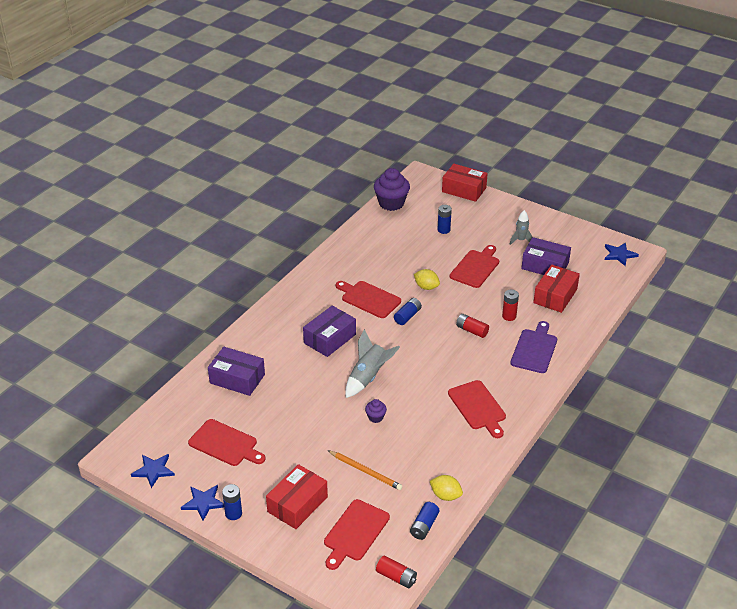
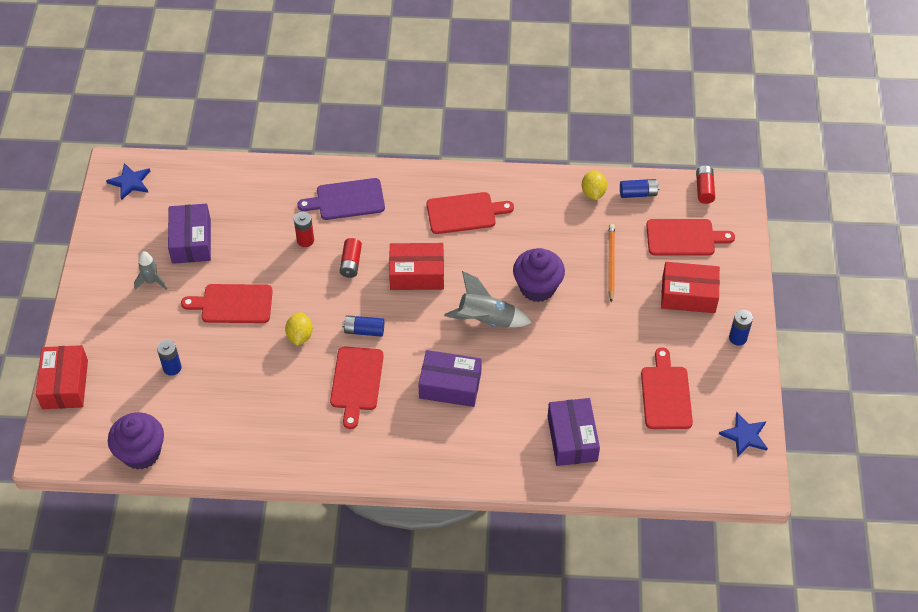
camera: 120 degrees left, 15 degrees up
(203, 502) = (745, 369): blue star -> none
(375, 417) = (537, 287): purple cupcake -> purple cupcake, size x2.10
(478, 407) = (464, 213): red cutting board -> red cutting board turned 45 degrees clockwise
(555, 296) = (244, 213): red box -> red box (417, 274)

